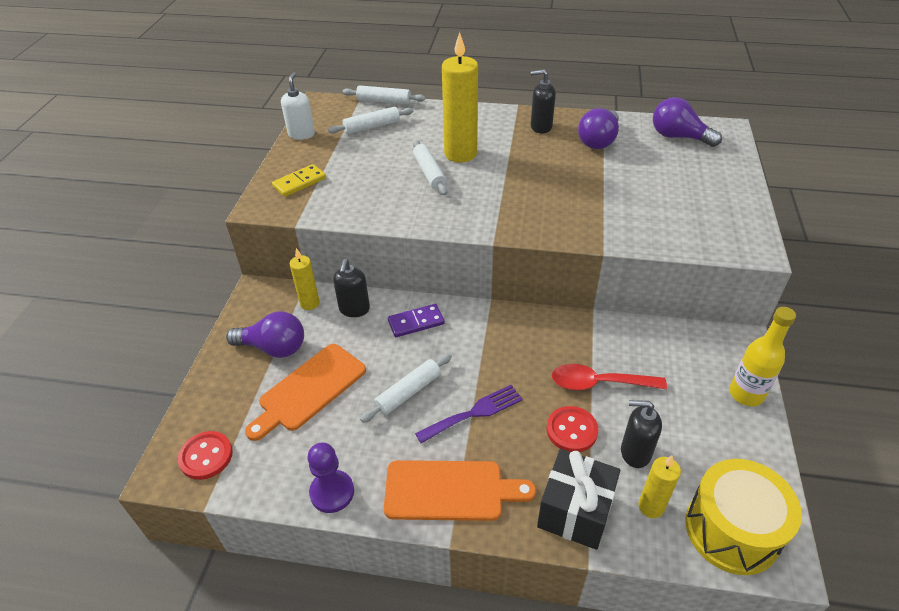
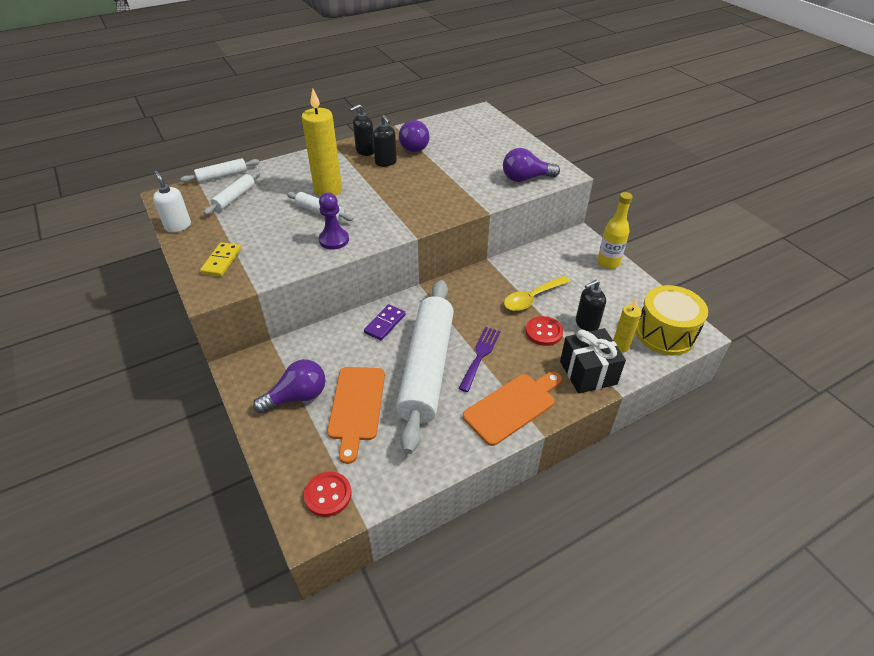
camera: 40 degrees left, 0 degrees up
(309, 303) = (291, 353): yellow candle -> none
(332, 492) = (443, 455): purple pawn -> purple pawn (334, 240)
(354, 309) = (331, 339): black soap dispenser -> black soap dispenser (386, 162)
(408, 392) = (427, 368): white rolling pin -> white rolling pin, size x2.32
(599, 383) = (532, 298): red spoon -> yellow spoon
(678, 137) = (458, 126): purple light bulb -> purple light bulb (525, 178)

